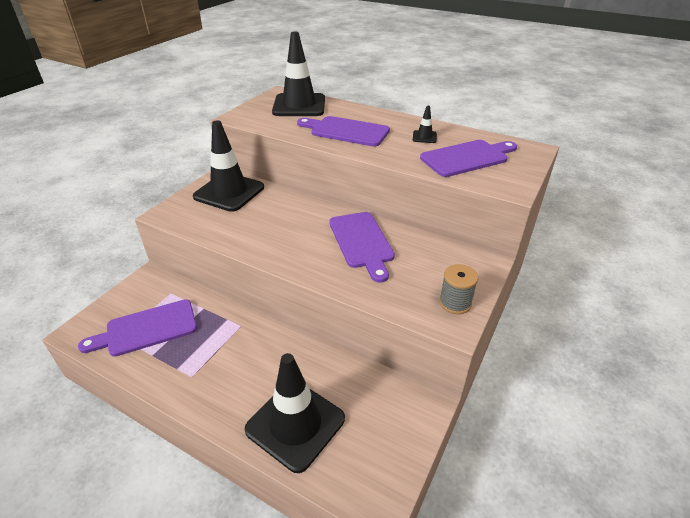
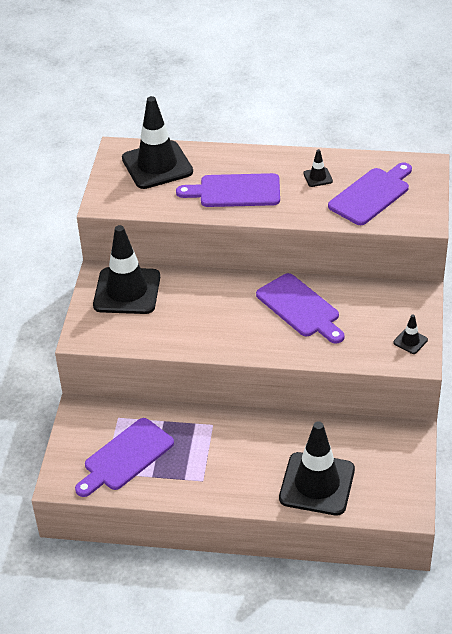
camera: 20 degrees left, 5 degrees up
(455, 303) = (410, 341): grey spool -> black traffic cone

